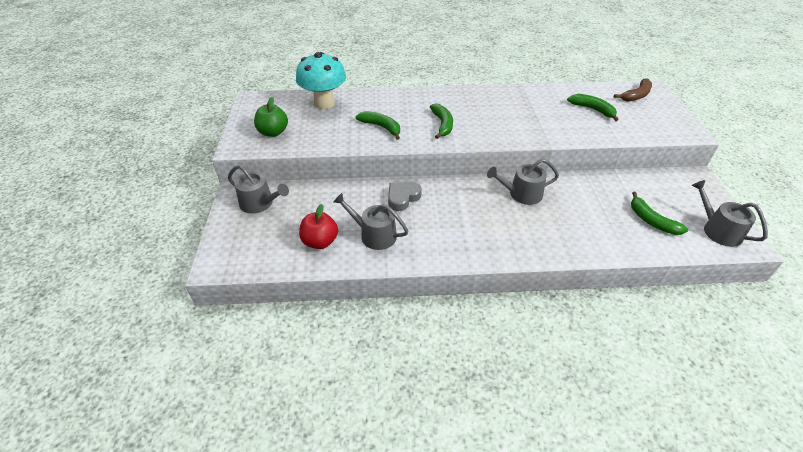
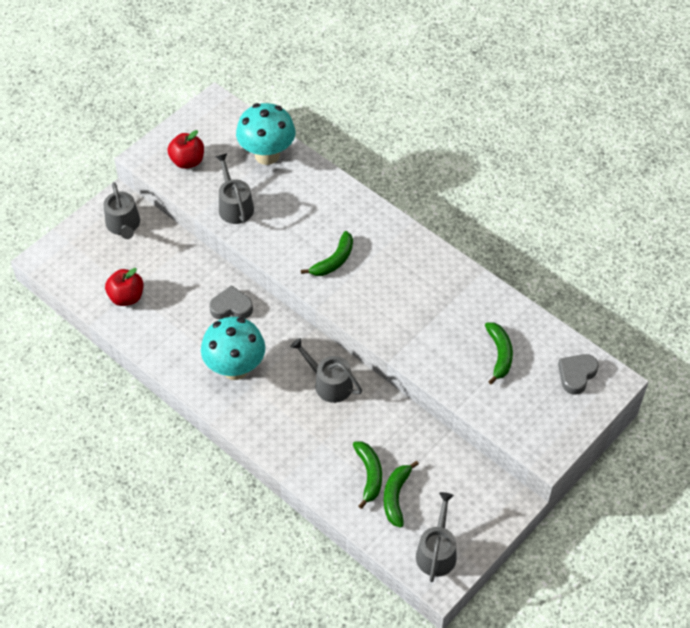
camera: 45 degrees right, 10 degrees up
(273, 132) = (187, 161): green apple -> red apple
(374, 234) = (169, 323): grey watering can -> grey watering can (234, 205)
(381, 127) = (279, 223): green banana -> green banana (369, 475)
(457, 227) = (235, 368): none -> turquoise mushroom
(636, 95) = (576, 375): brown banana -> grey heart

